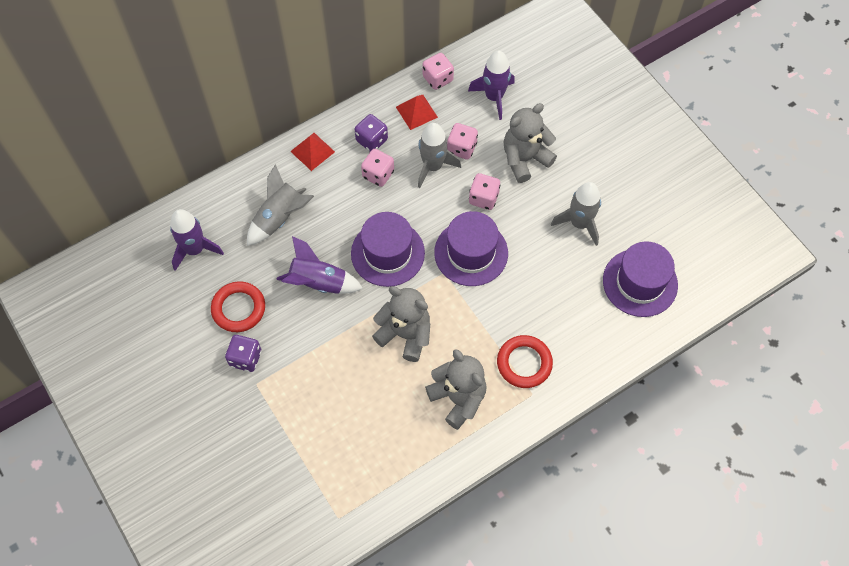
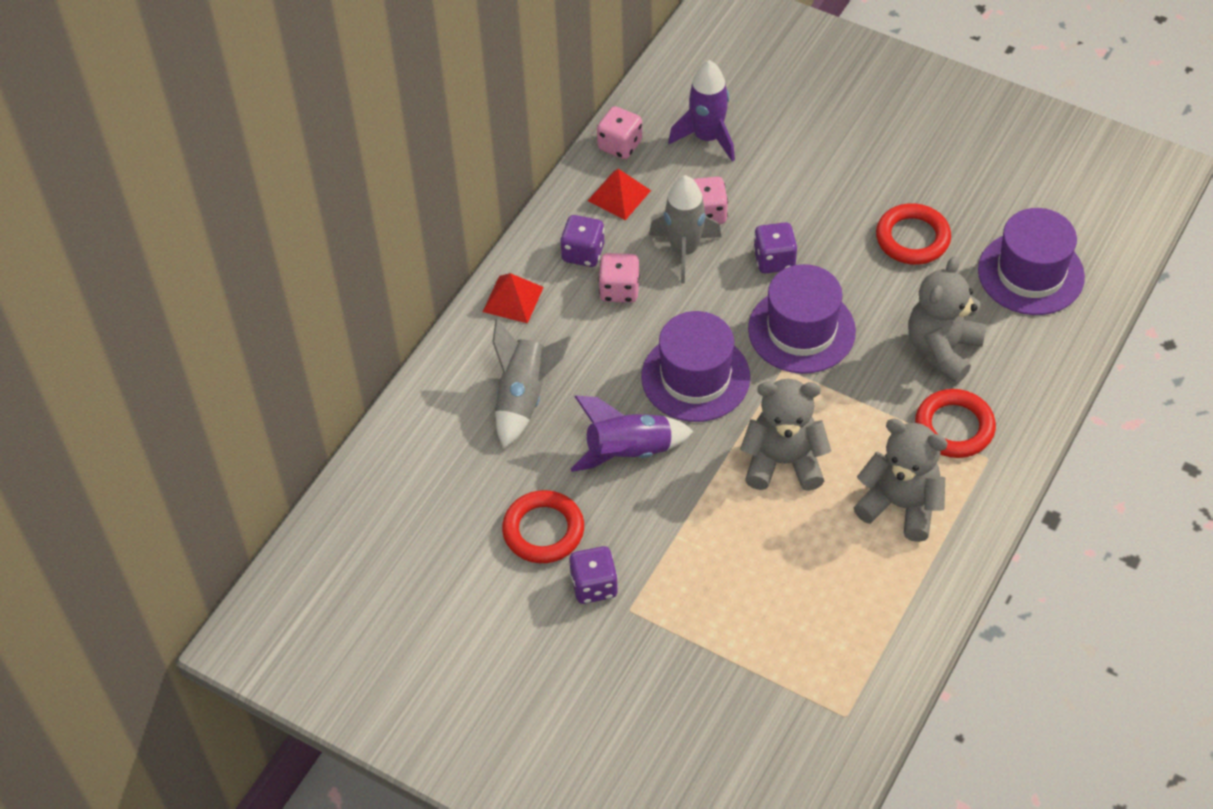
camera: 25 degrees left, 10 degrees down
(195, 249) = (434, 486): purple rocket -> none
(483, 198) = (774, 260): pink dice -> purple dice
(525, 159) = (795, 193): grey teddy bear -> grey teddy bear (942, 349)
(579, 223) = (912, 238): grey rocket -> red ring

